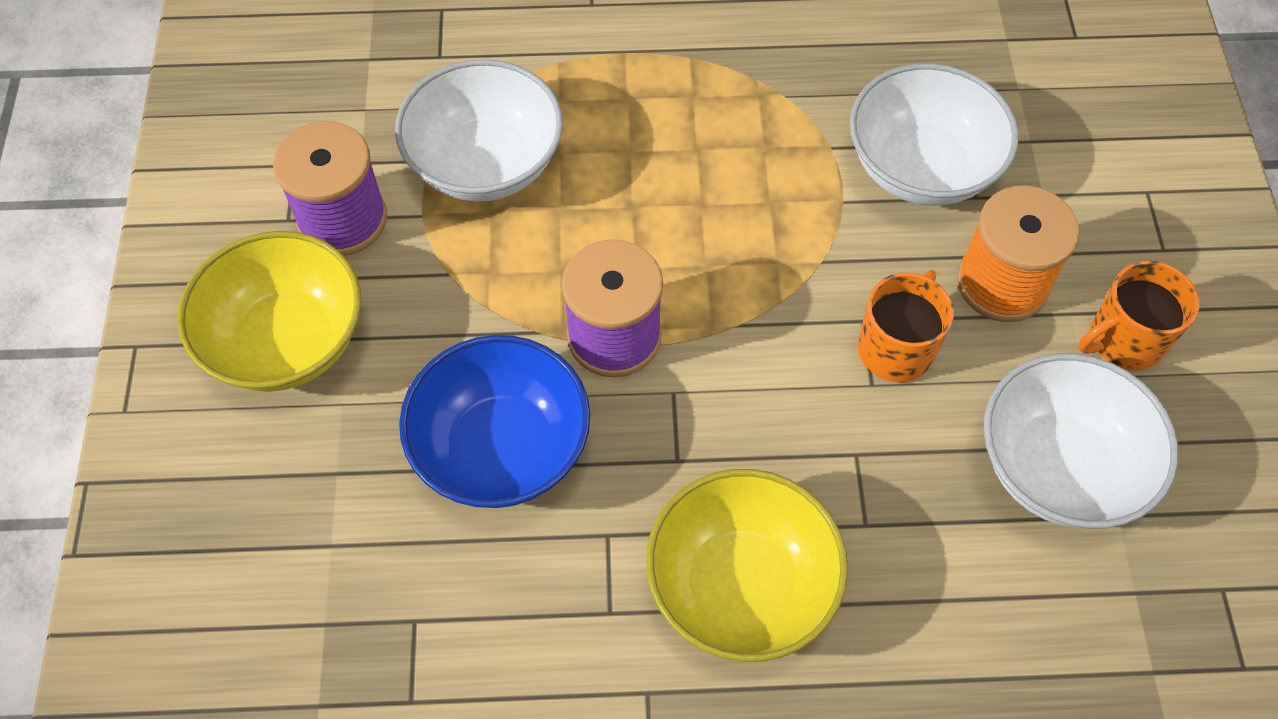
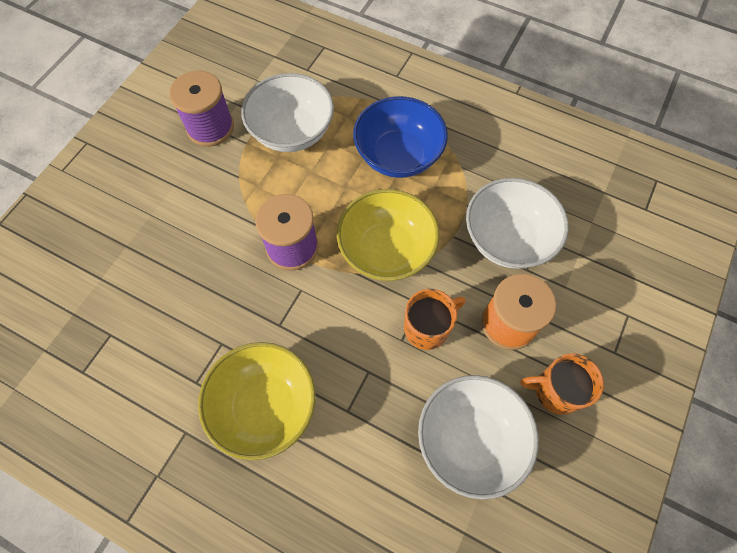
camera: 30 degrees right, 5 degrees up
(286, 341) = (148, 173): yellow bowl -> yellow bowl (386, 250)
(501, 449) = (203, 274): blue bowl -> blue bowl (398, 155)

